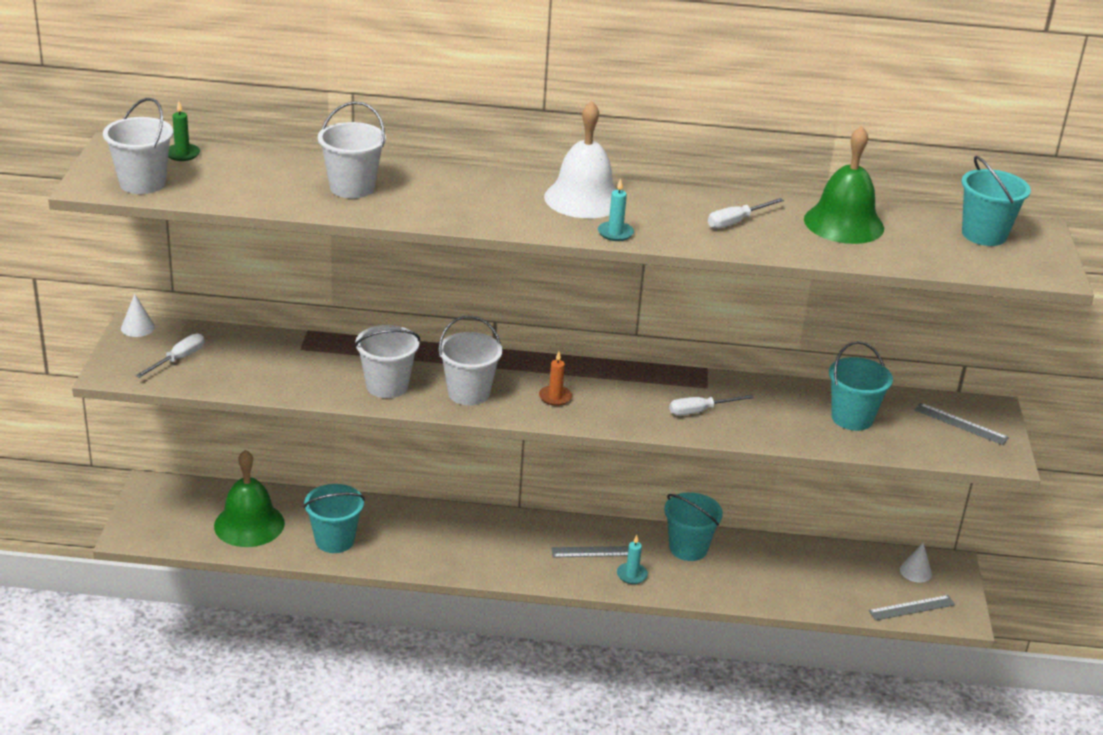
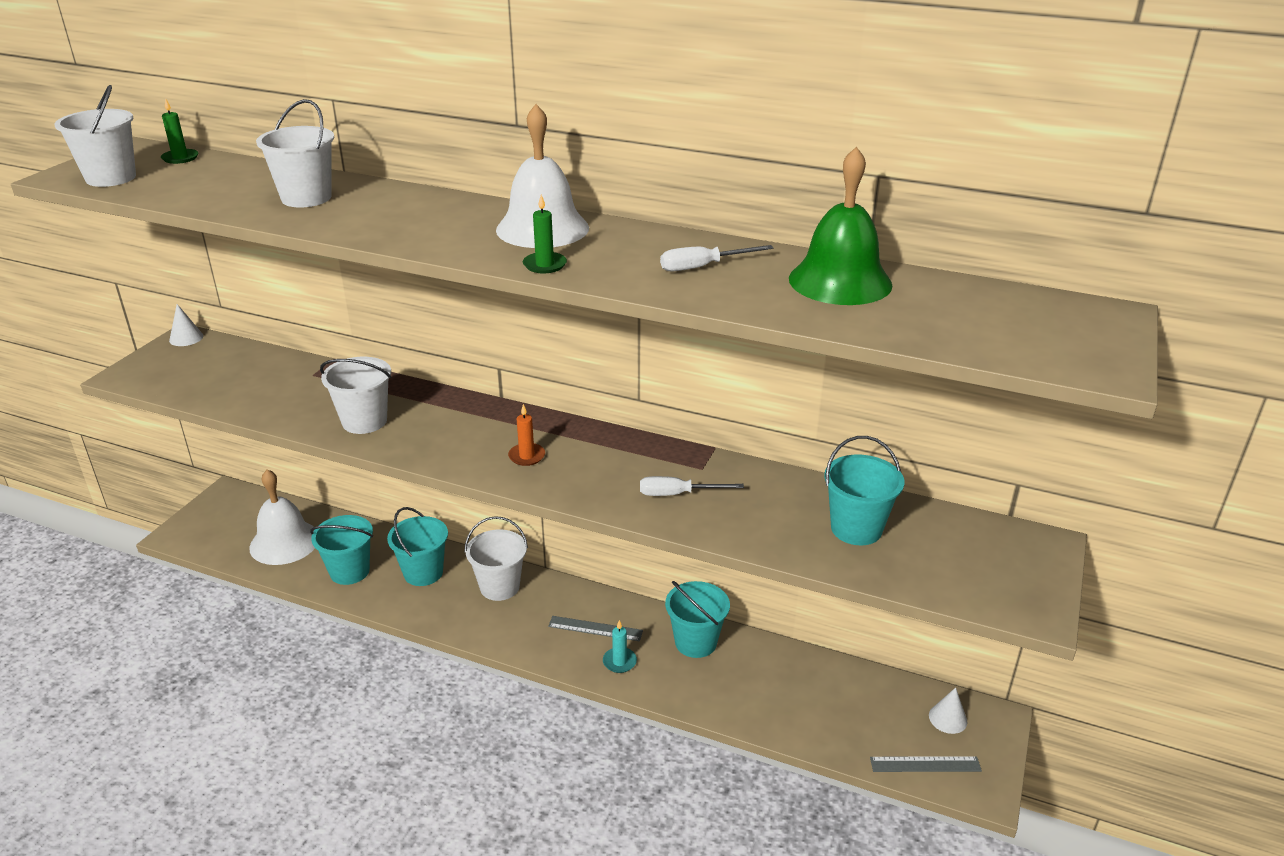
camera: 20 degrees right, 0 degrees up
(178, 359) = (194, 370): white screwdriver -> none
(249, 524) = (284, 542): green bell -> white bell
(468, 393) = (440, 439): white bucket -> white bucket (499, 587)
(615, 233) = (545, 265): turquoise candle -> green candle
(961, 424) = (995, 556): grey ruler -> none
(984, 234) = (1027, 311): turquoise bucket -> turquoise bucket (423, 572)

